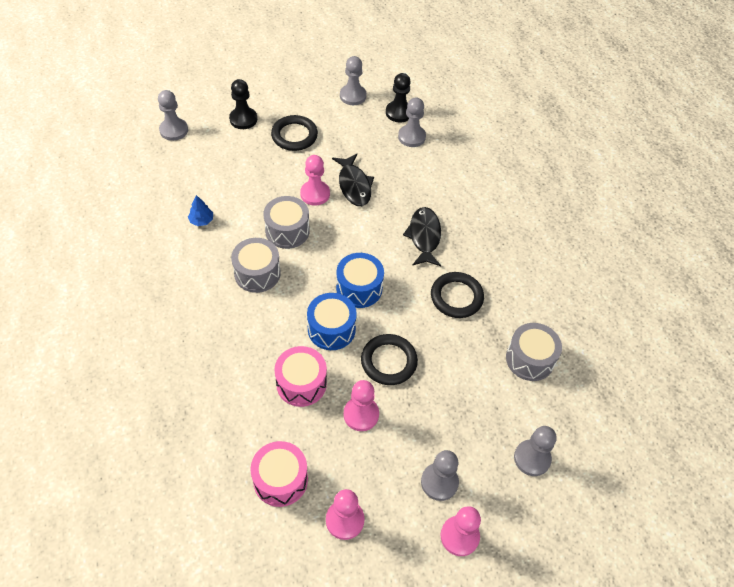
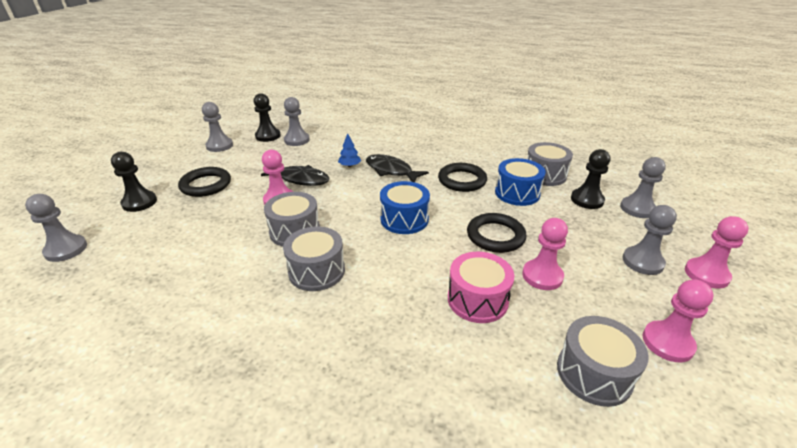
camera: 50 degrees left, 20 degrees down
(201, 220) = (202, 281): blue tree -> blue tree (350, 166)
(280, 480) = (594, 373): pink drum -> grey drum
(331, 329) = (431, 253): blue drum -> blue drum (517, 193)
(511, 411) = (587, 200): none -> black pawn

